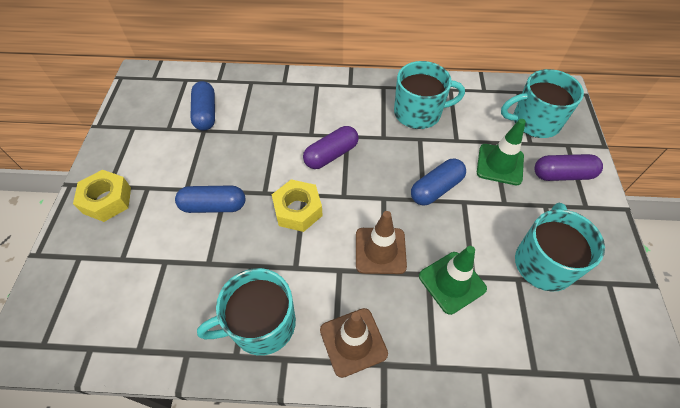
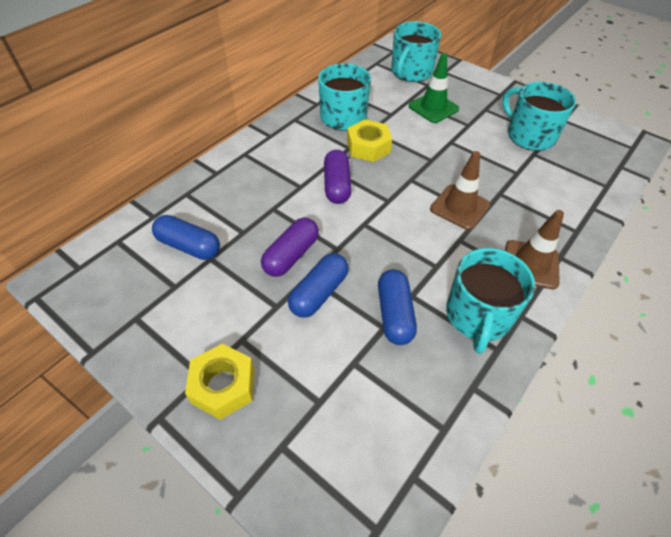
camera: 55 degrees left, 5 degrees down
(298, 210) = (377, 235): yellow nut -> yellow nut (368, 147)
(436, 188) = (427, 148): blue capsule -> blue capsule (394, 314)
(452, 282) = (515, 185): green traffic cone -> none
(562, 175) = (467, 88): purple capsule -> purple capsule (291, 255)

